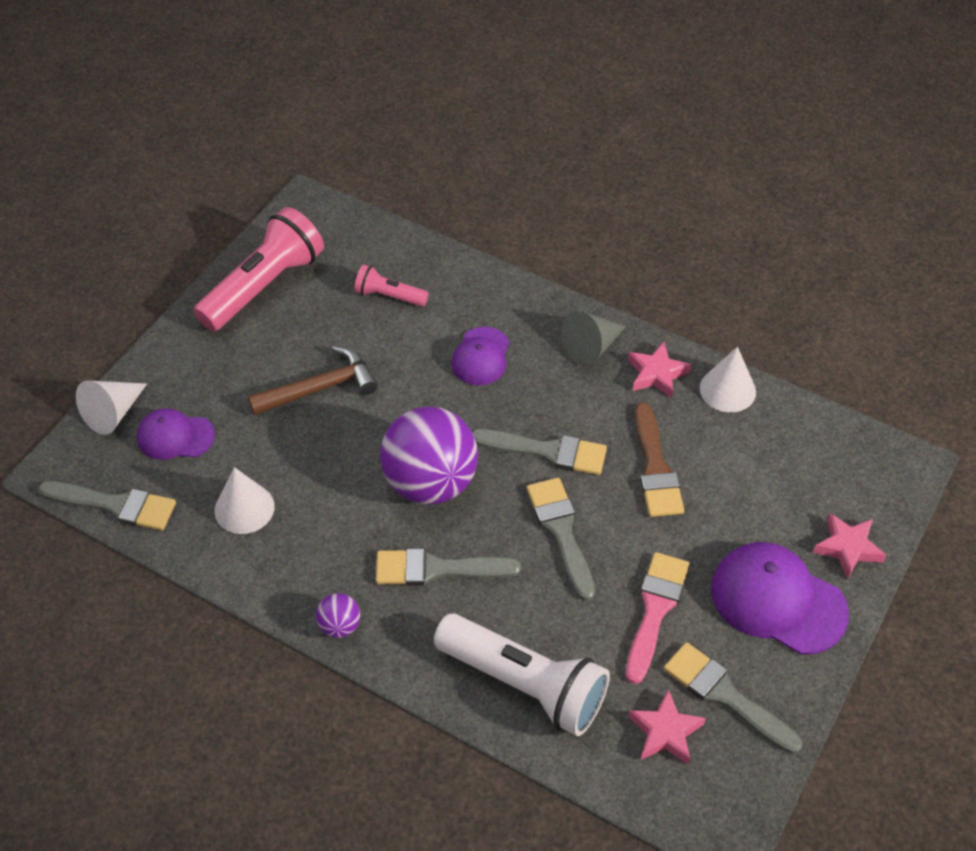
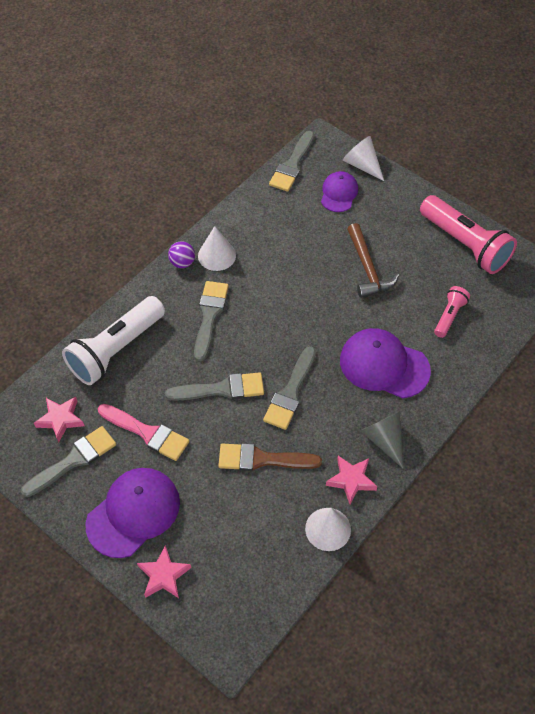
camera: 100 degrees right, 5 degrees up
(244, 508) = (277, 223): white cone -> white cone (217, 255)
(430, 483) = (277, 320): purple ball -> none
(481, 356) = (384, 365): purple cap -> purple cap, size x1.66

